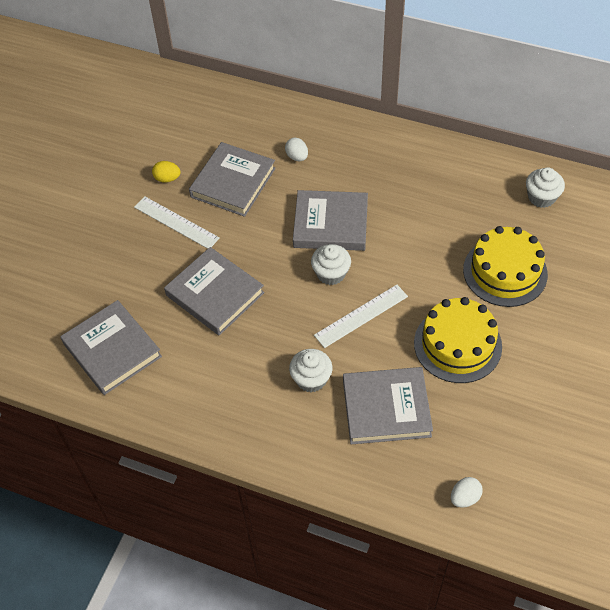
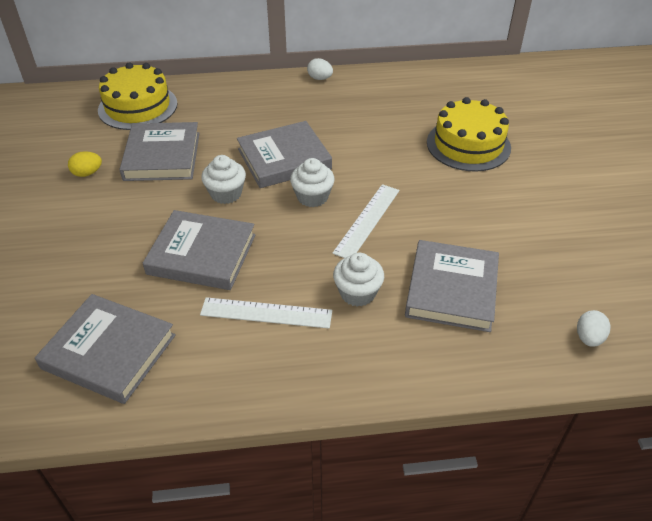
camera: 30 degrees left, 10 degrees down
(176, 222) = (119, 206): white ruler -> white ruler (266, 313)
(297, 157) = (215, 119): white egg -> white egg (320, 78)
(386, 408) = (451, 289): grey book -> grey book turned 45 degrees counterclockwise
(457, 344) = (474, 212): yellow cake -> yellow cake (138, 107)
(541, 197) = (454, 86): white cupcake -> white cupcake (226, 194)

